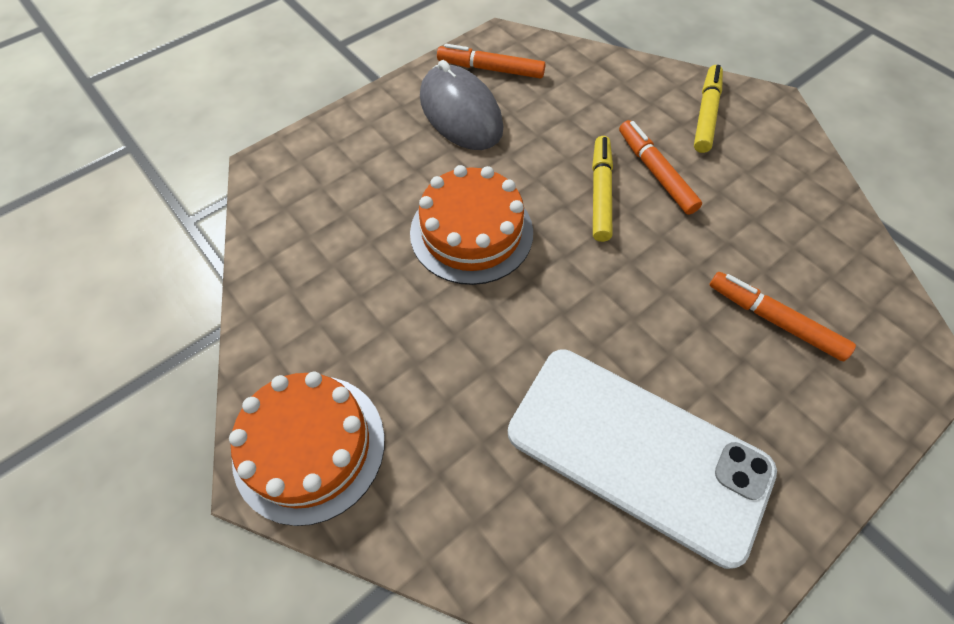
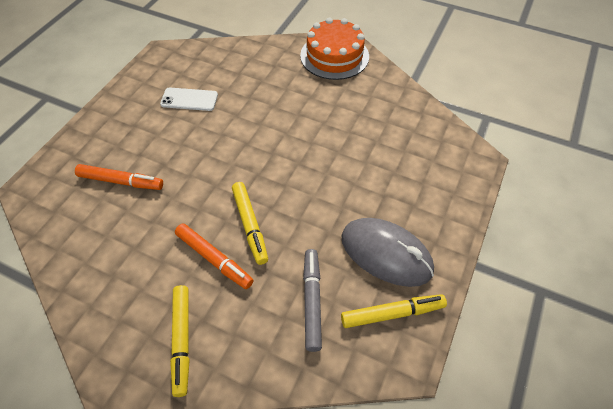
camera: 155 degrees right, 5 degrees down
(471, 232) = (321, 167): orange cake -> none
(490, 69) = (392, 313): orange marker -> yellow marker
(562, 102) = (312, 301): none -> grey marker
(637, 451) = (189, 99): white phone -> white phone, size x0.44

